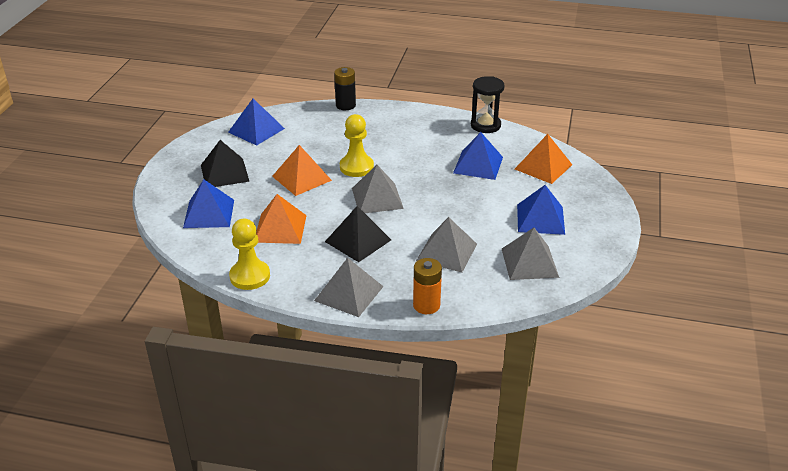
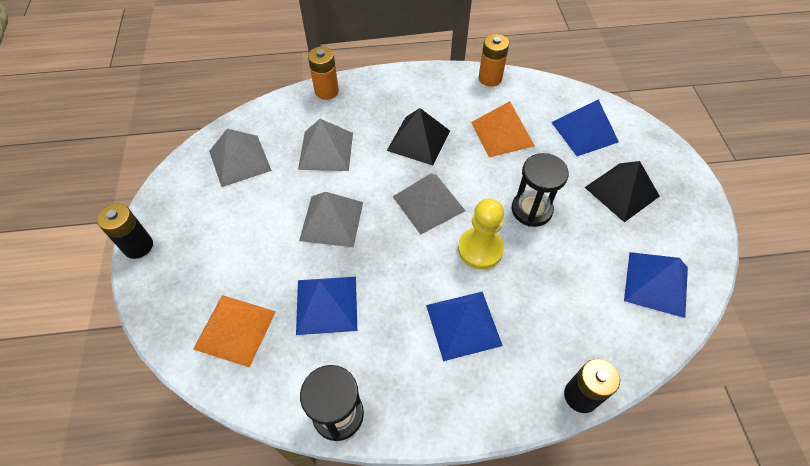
camera: 160 degrees right, 20 degrees up
(250, 276) = (490, 78): yellow pawn -> orange battery
(301, 178) = (531, 210): orange pyramid -> black hourglass
(348, 293) = (397, 85): grey pyramid -> grey pyramid (332, 221)
(540, 219) = (232, 225): blue pyramid -> blue pyramid (463, 325)
(618, 222) = (138, 246): none -> black battery

